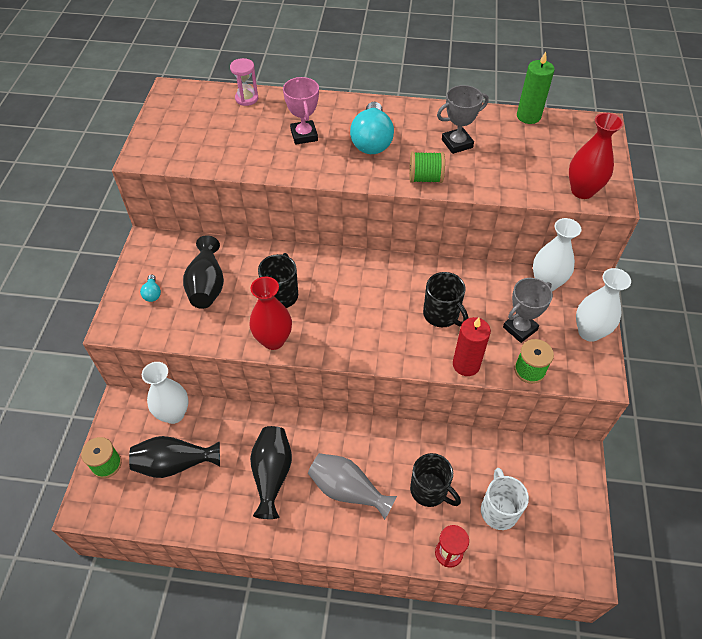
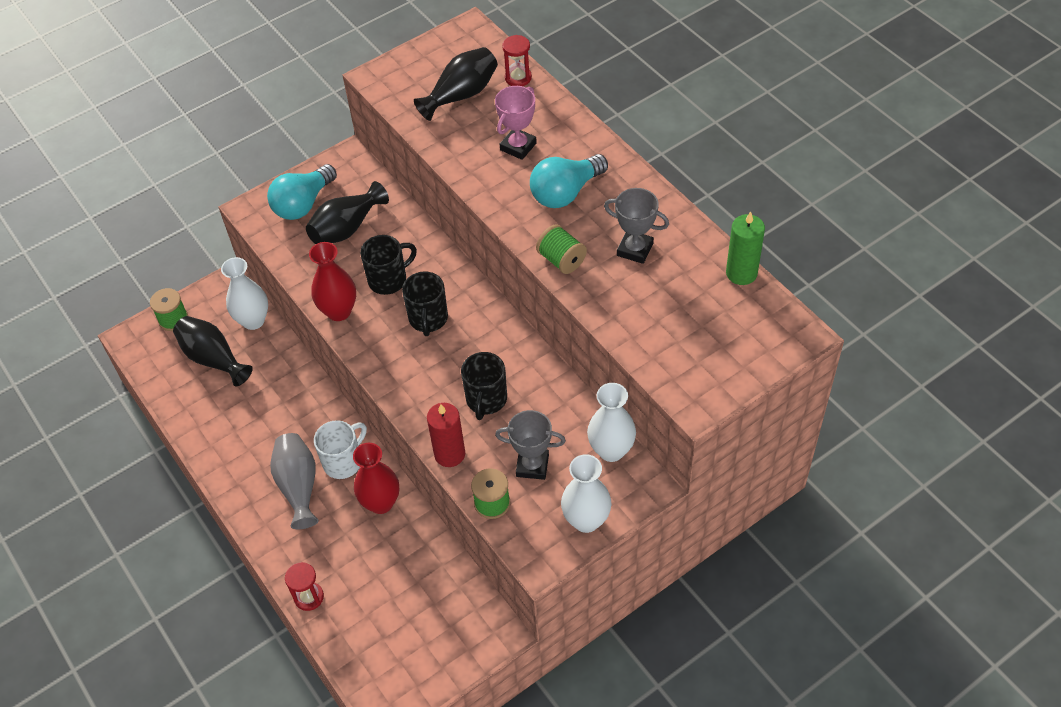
camera: 50 degrees right, 0 degrees up
(152, 293) = (303, 204): turquoise light bulb -> turquoise light bulb, size x2.24
(246, 98) = (518, 78): pink hourglass -> red hourglass
(272, 474) = (263, 426): black vase -> black vase (461, 95)
(430, 490) = (353, 543): black mug -> black mug (428, 319)
(498, 510) = (383, 606): white mug -> white mug (343, 461)
(582, 191) = (680, 377): red vase -> red vase (381, 503)

